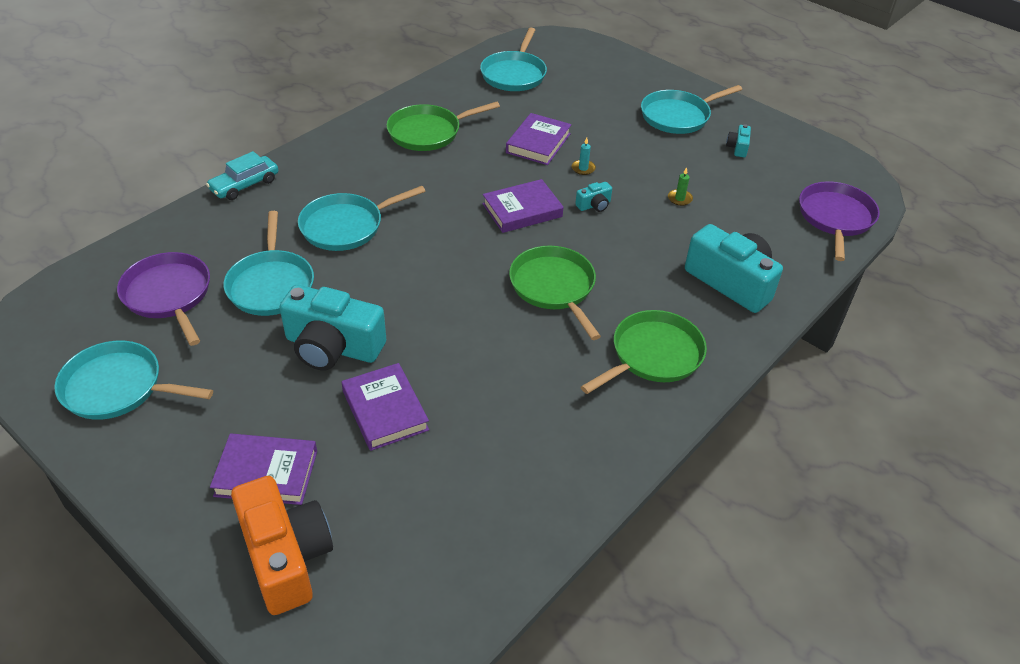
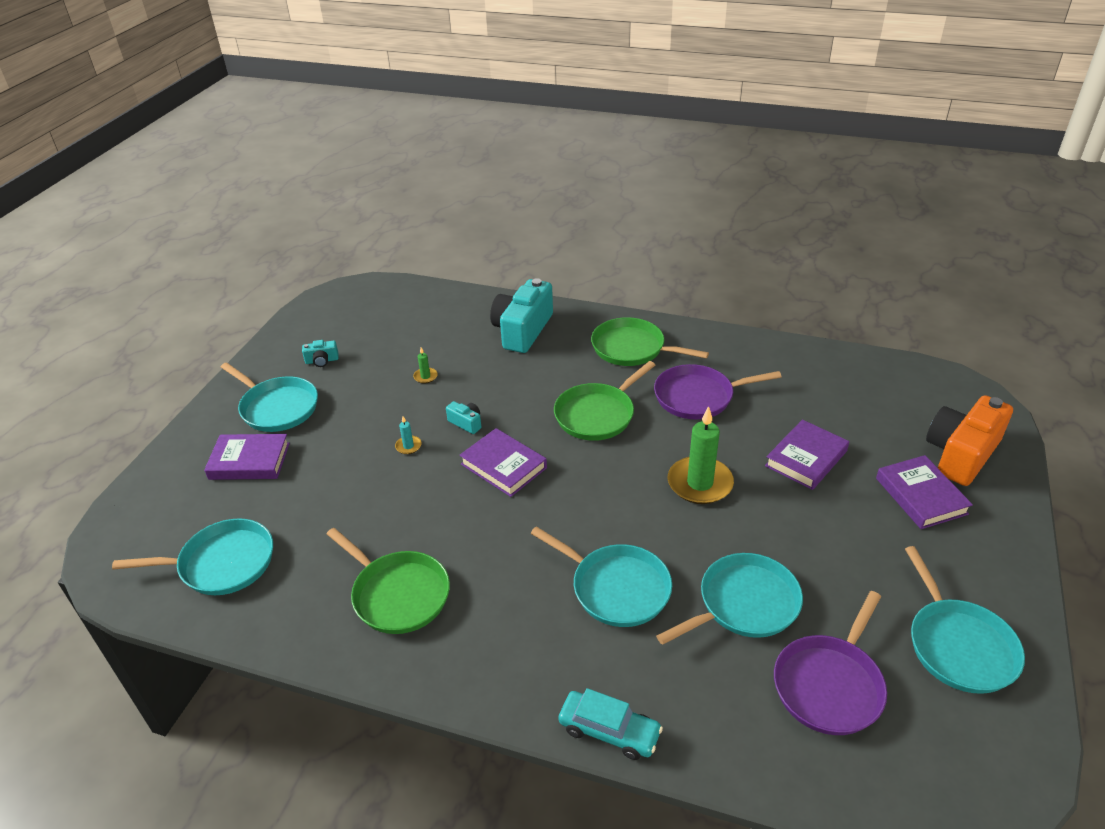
camera: 110 degrees left, 5 degrees down
(333, 347) = (776, 518): turquoise camera -> none
(413, 317) = (700, 483): none -> green candle
(538, 143) = (376, 492): purple book -> purple book (249, 461)
(835, 218) = (406, 297): purple pan -> purple pan (698, 397)

